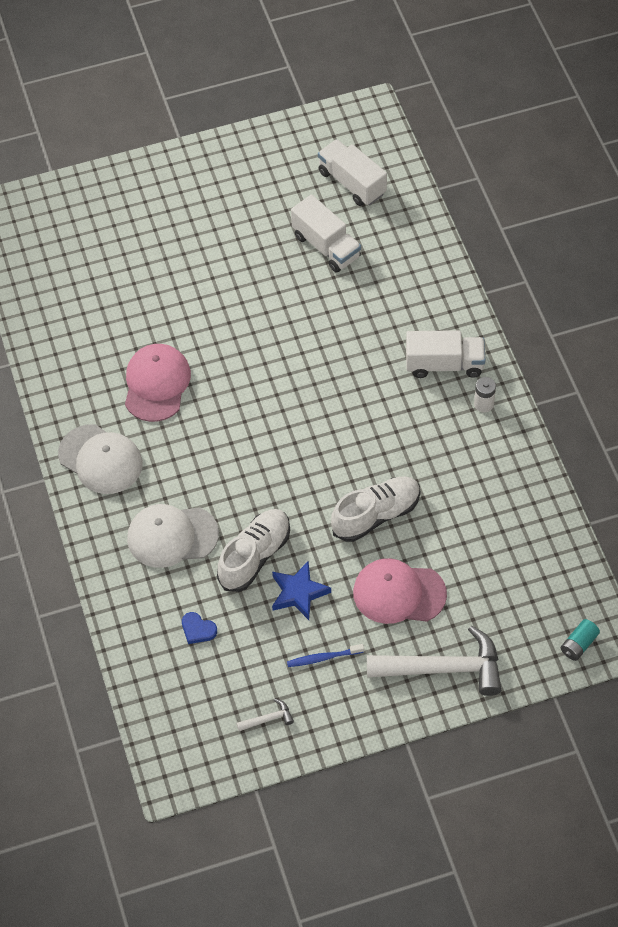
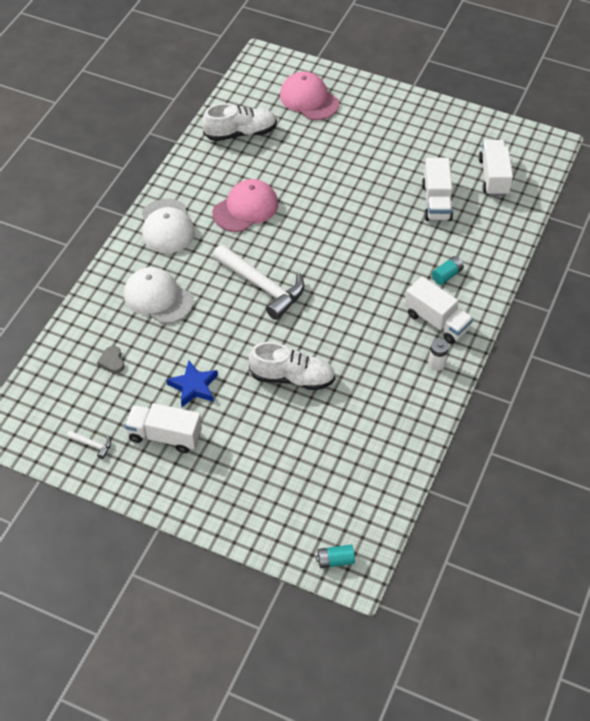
camera: 40 degrees right, 5 degrees down
(198, 629) = (112, 361): blue heart -> grey heart
(255, 556) = (192, 345): white shoe -> white shoe (240, 133)
(323, 658) = (165, 436): blue toothbrush -> white truck
(399, 593) = (254, 435): pink cap -> pink cap (309, 99)
(408, 313) = (447, 275): none -> turquoise battery
(444, 668) = (231, 503): white hammer -> white hammer (263, 286)

